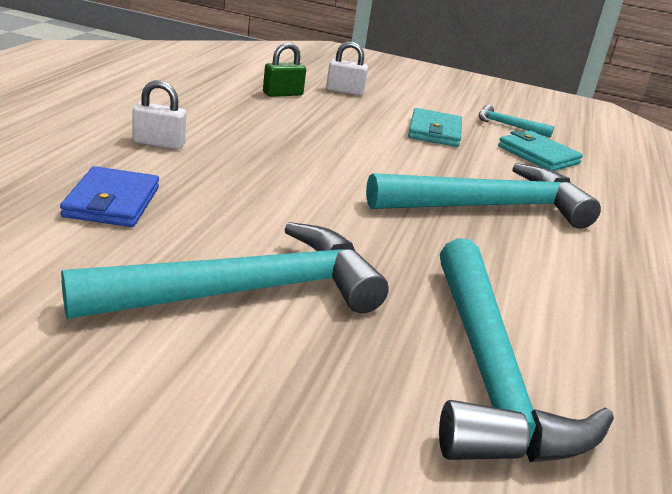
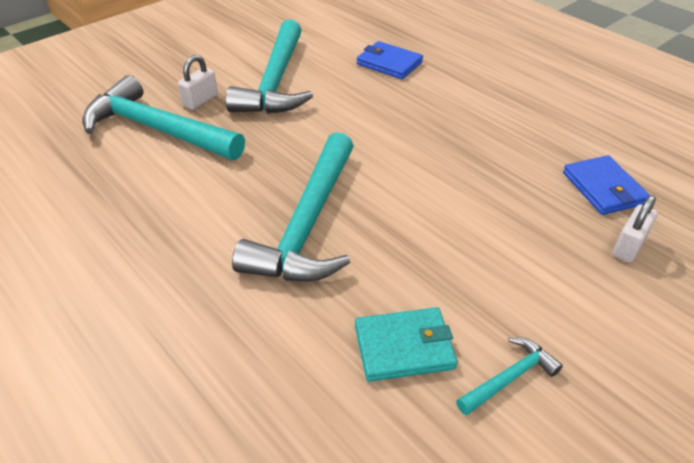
camera: 125 degrees right, 15 degrees up
(159, 143) = (474, 93): white padlock -> white padlock (200, 101)
(282, 94) = (603, 188): green padlock -> blue wallet
(434, 131) = (489, 273): turquoise wallet -> none

